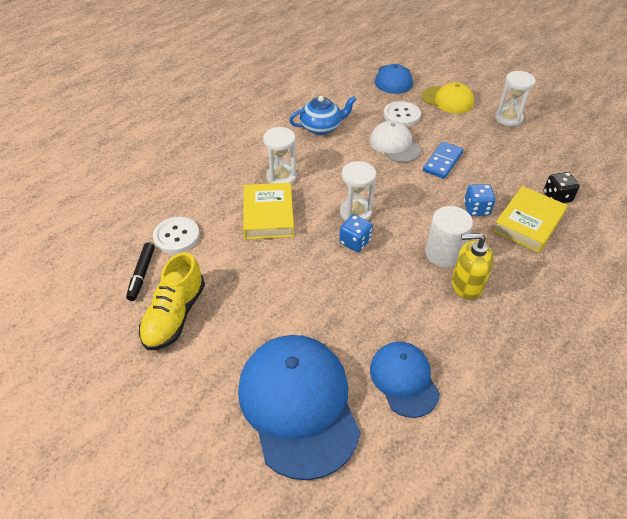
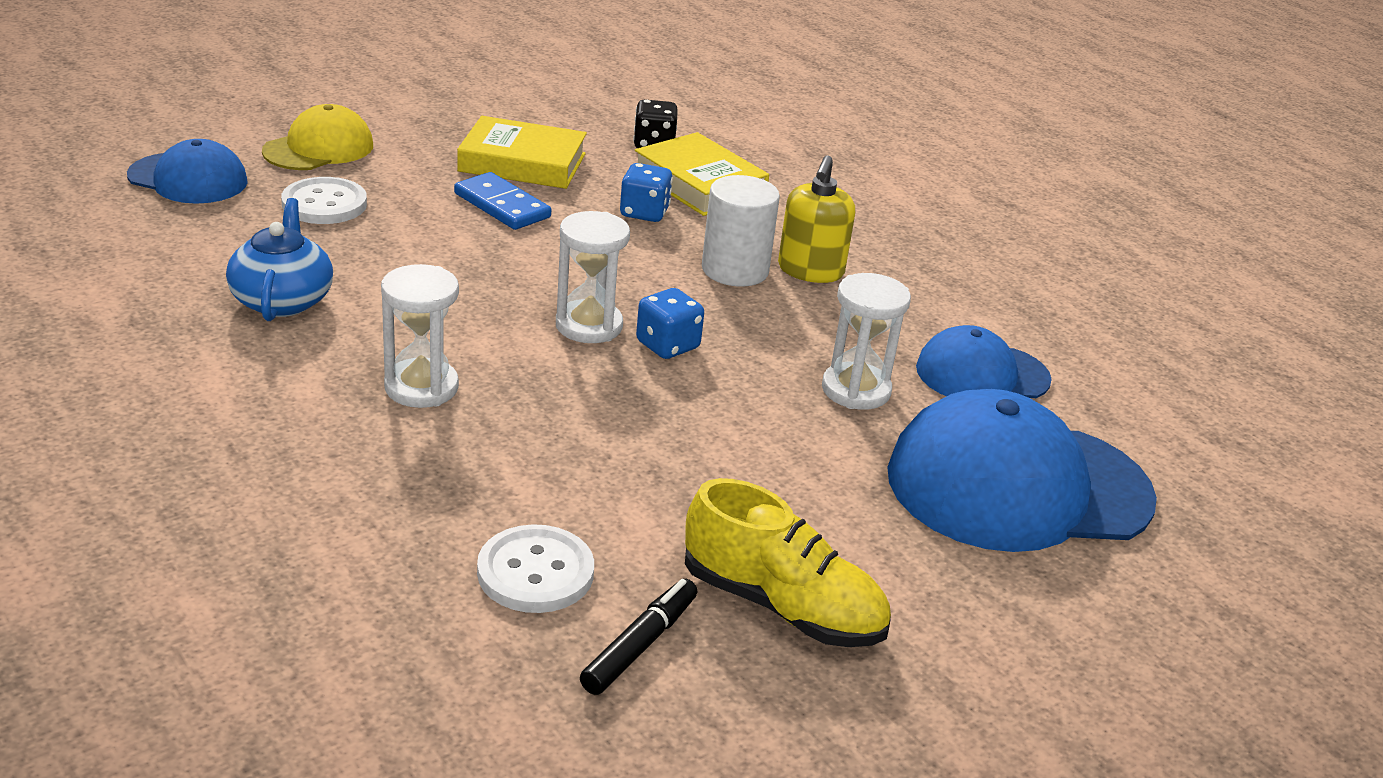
camera: 80 degrees left, 15 degrees down
(142, 274) = (640, 645): black marker -> black marker turned 75 degrees counterclockwise
(268, 215) = (536, 428): yellow book -> yellow book (522, 162)
(394, 145) = (415, 236): white cap -> none
(508, 118) = (427, 116): white hourglass -> white hourglass (856, 390)

